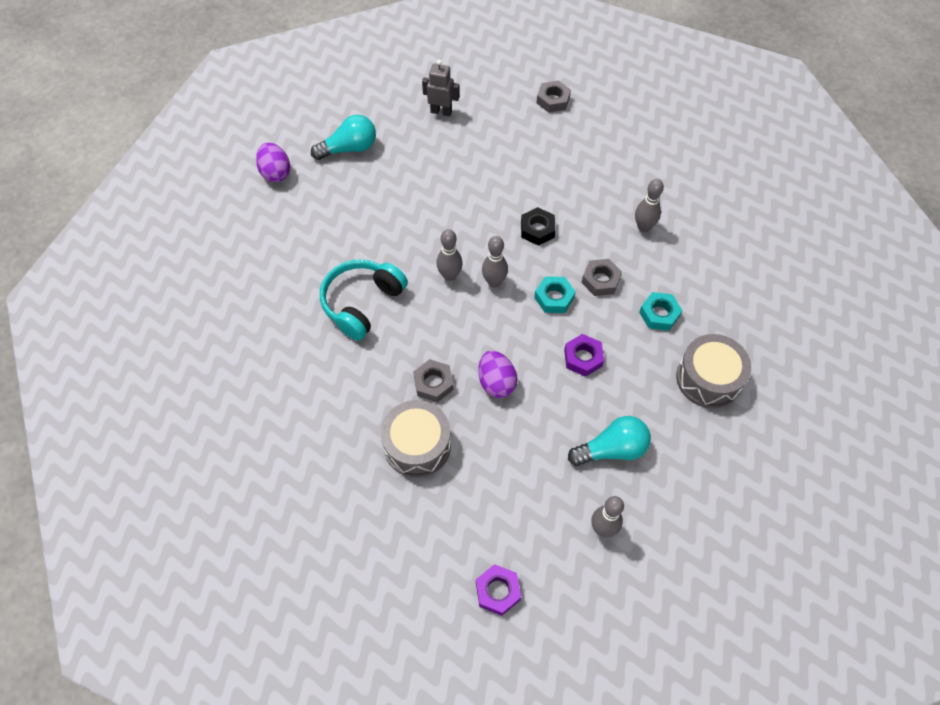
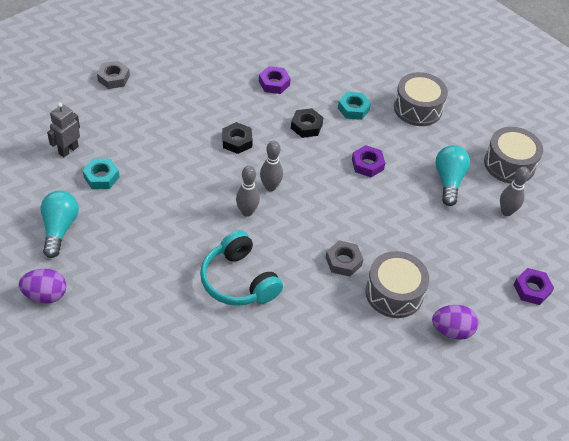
camera: 70 degrees left, 10 degrees down
(496, 382) = (362, 222): purple egg -> purple egg (451, 330)
(554, 298) = (306, 158): turquoise nut -> turquoise nut (101, 177)
(600, 280) = (306, 126): grey nut -> black nut
(643, 227) = (274, 83): grey bowling pin -> purple nut
(685, 510) = (509, 164): none -> grey drum

